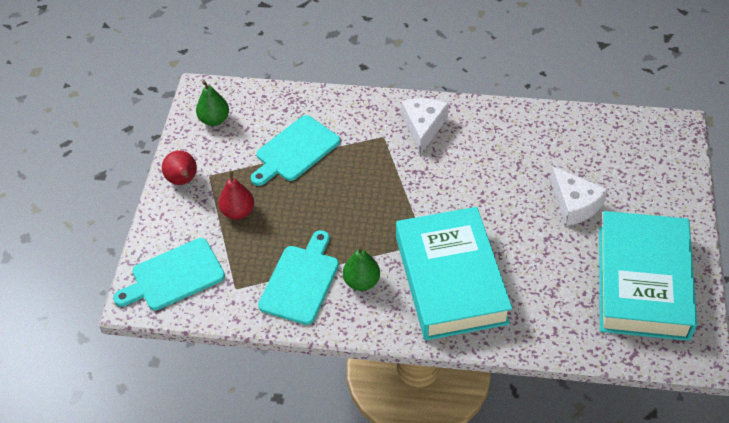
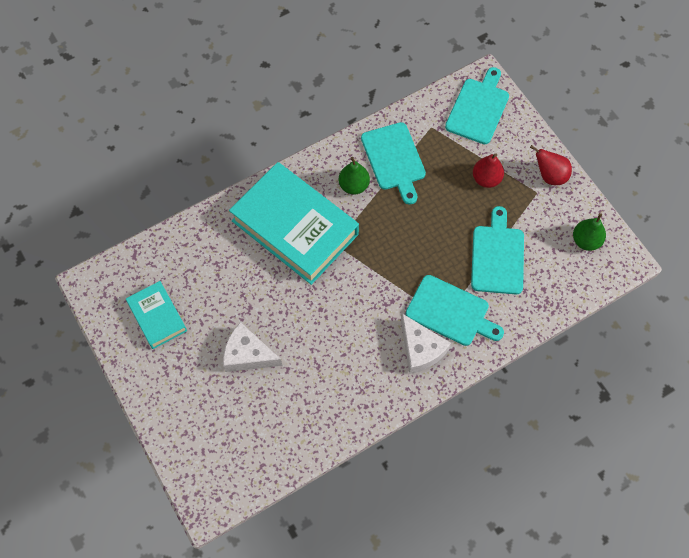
camera: 140 degrees right, 15 degrees up
(374, 136) = (450, 312): none -> turquoise cutting board
(642, 282) = (157, 317): turquoise book -> turquoise book, size x0.51

